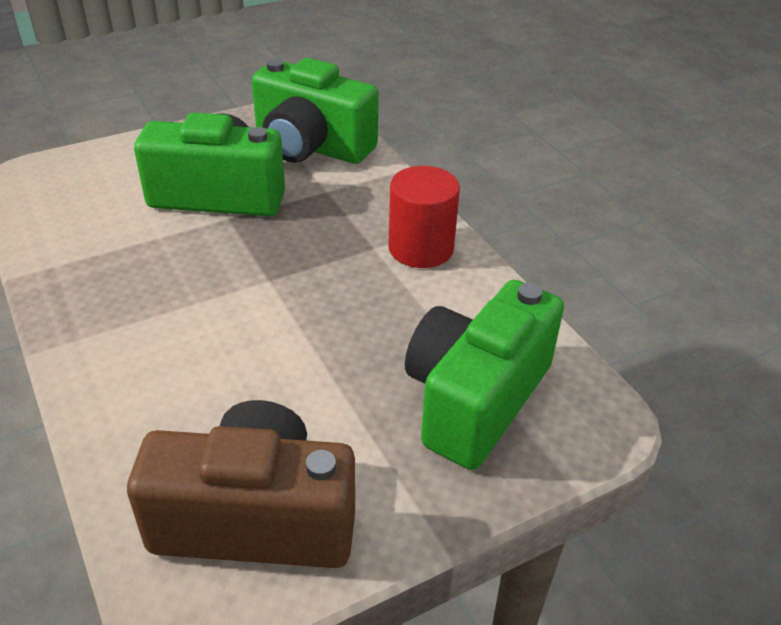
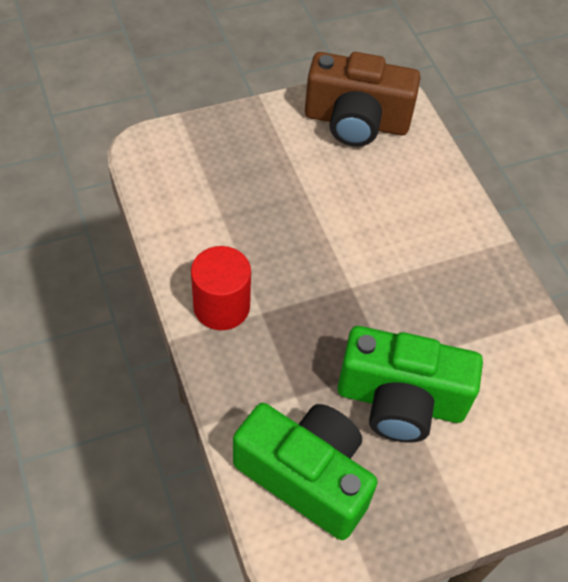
camera: 175 degrees left, 15 degrees up
(475, 398) = (218, 171): green camera -> none

